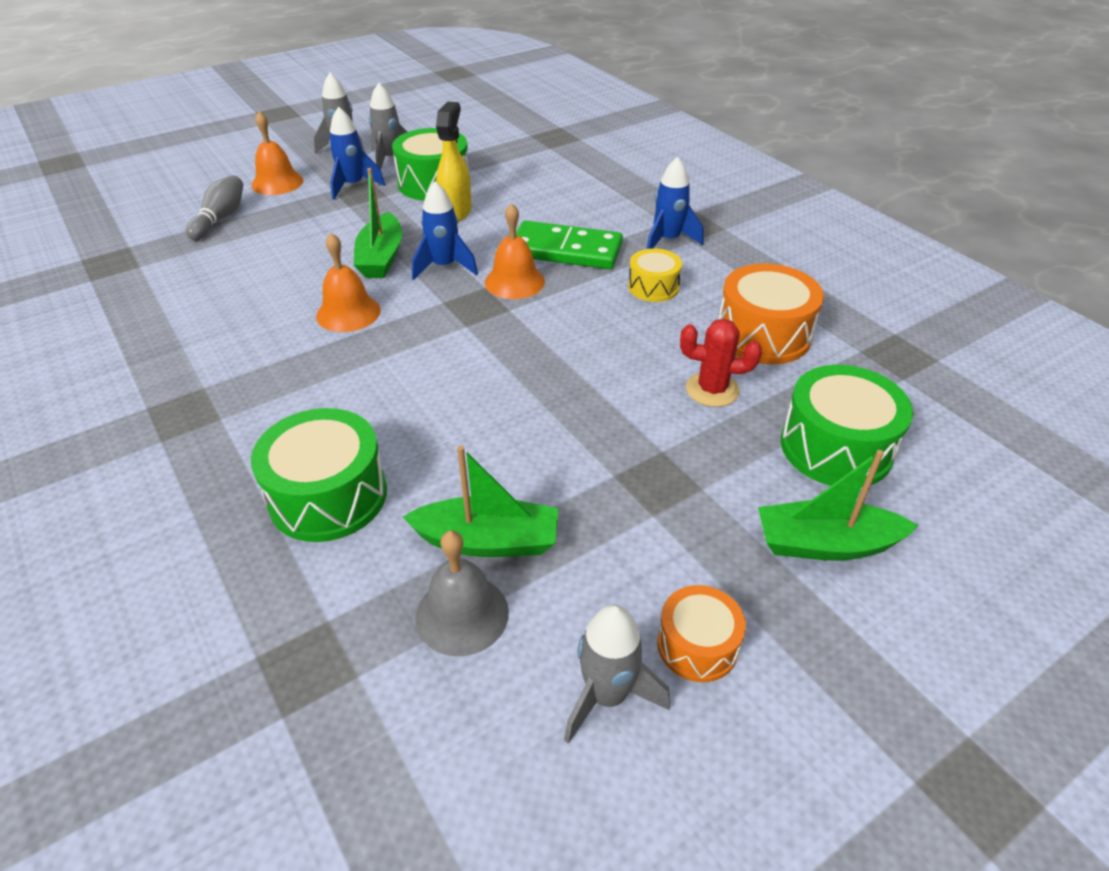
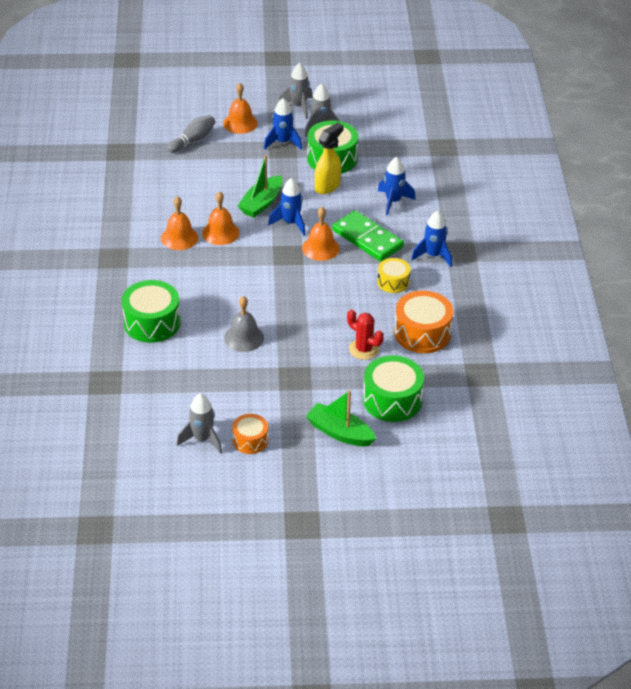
camera: 30 degrees right, 0 degrees up
(285, 342) = (179, 237): none -> orange bell
(462, 614) = (172, 390): grey bell -> grey bell (244, 338)
(488, 541) = (202, 369): green boat -> none
(555, 202) = (393, 201): none -> blue rocket

